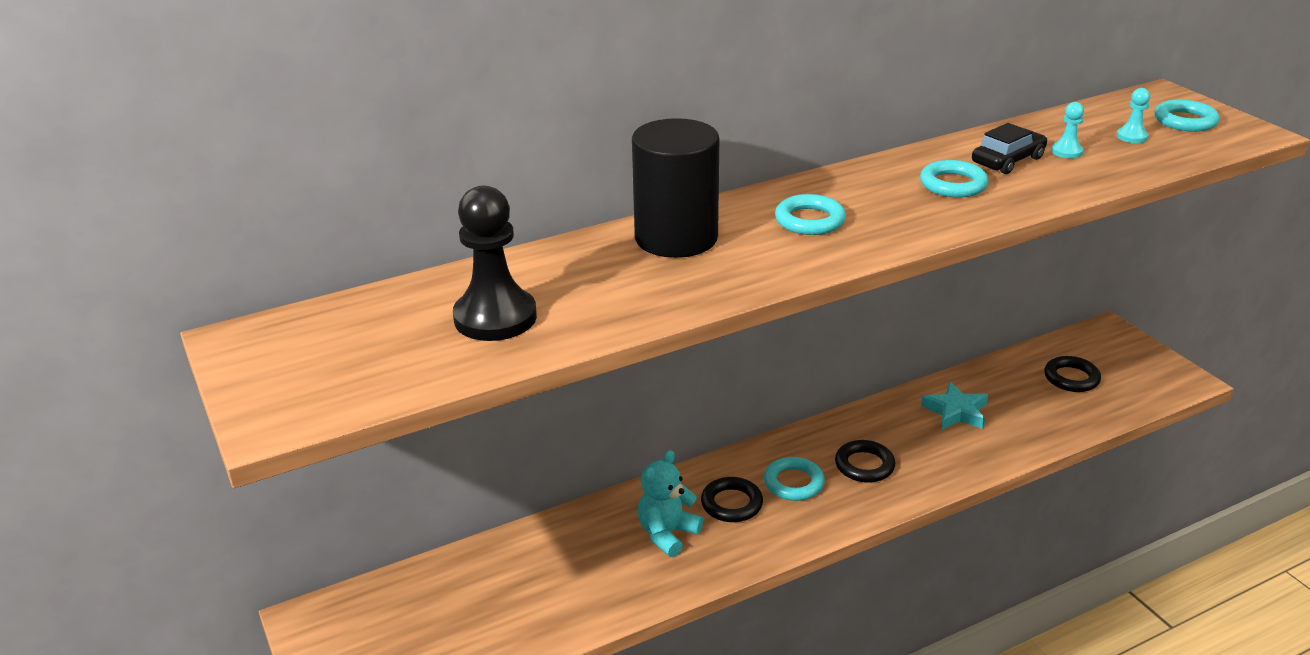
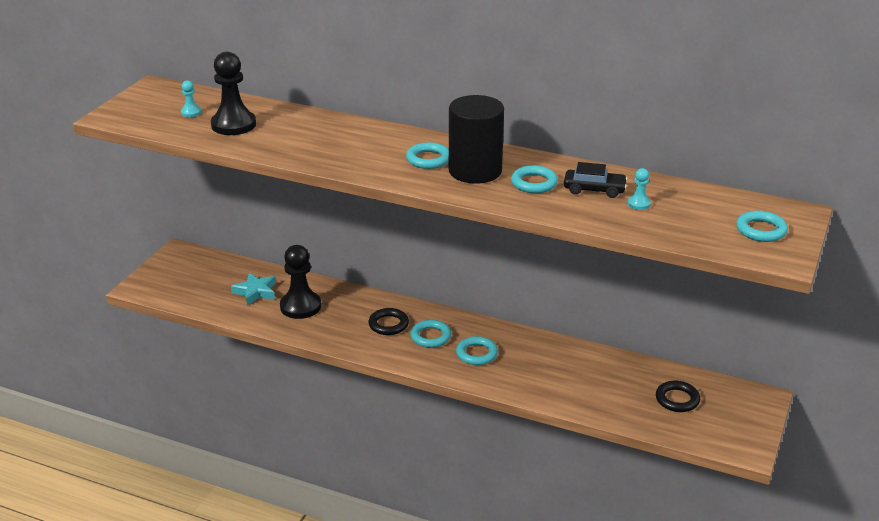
camera: 50 degrees right, 0 degrees up
(603, 561) = (300, 306): none -> black pawn
(667, 534) = (341, 316): turquoise teddy bear -> none
(676, 238) = (361, 135): black cylinder -> black cylinder (475, 171)
(864, 465) = (476, 354): black ring -> turquoise ring
(955, 411) = (574, 367): turquoise star -> turquoise star (255, 292)
(1132, 137) = (700, 218): turquoise pawn -> turquoise pawn (191, 112)

